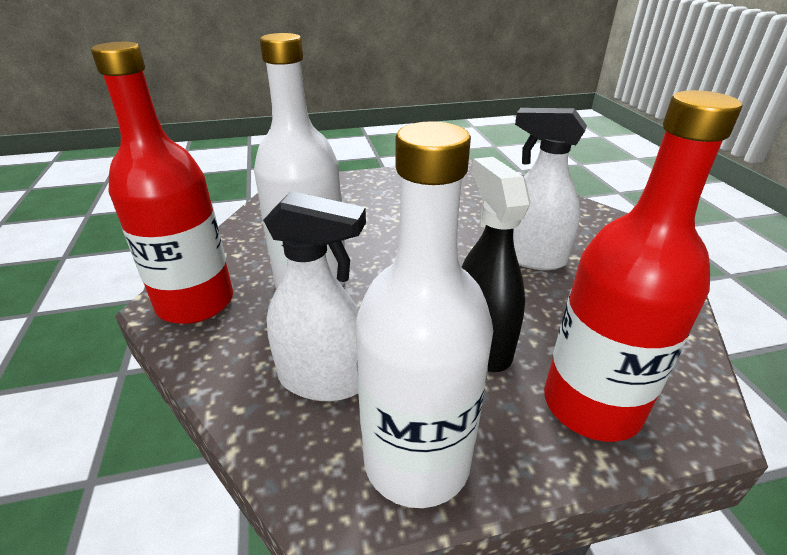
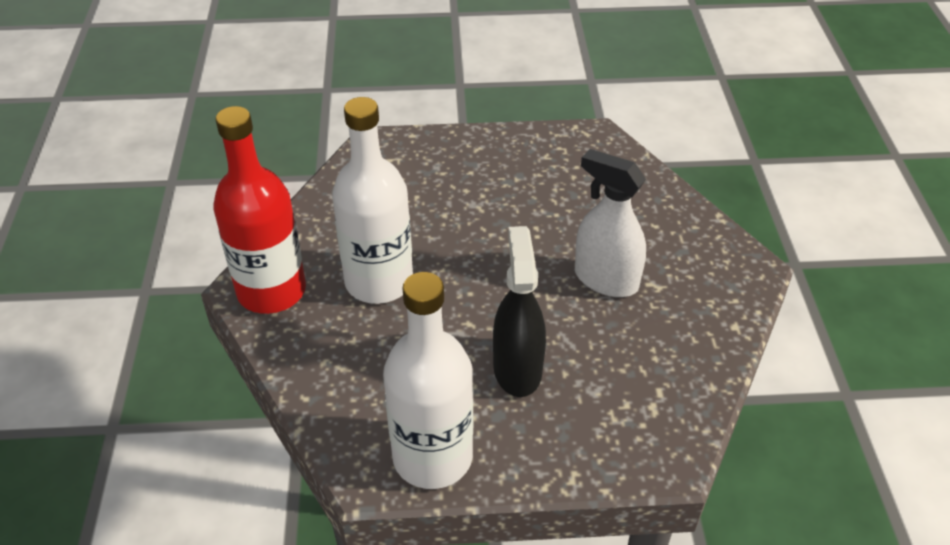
camera: 10 degrees right, 10 degrees up
(323, 380) = (374, 383): white spray bottle -> none
(591, 405) = (587, 436): red bottle -> none

